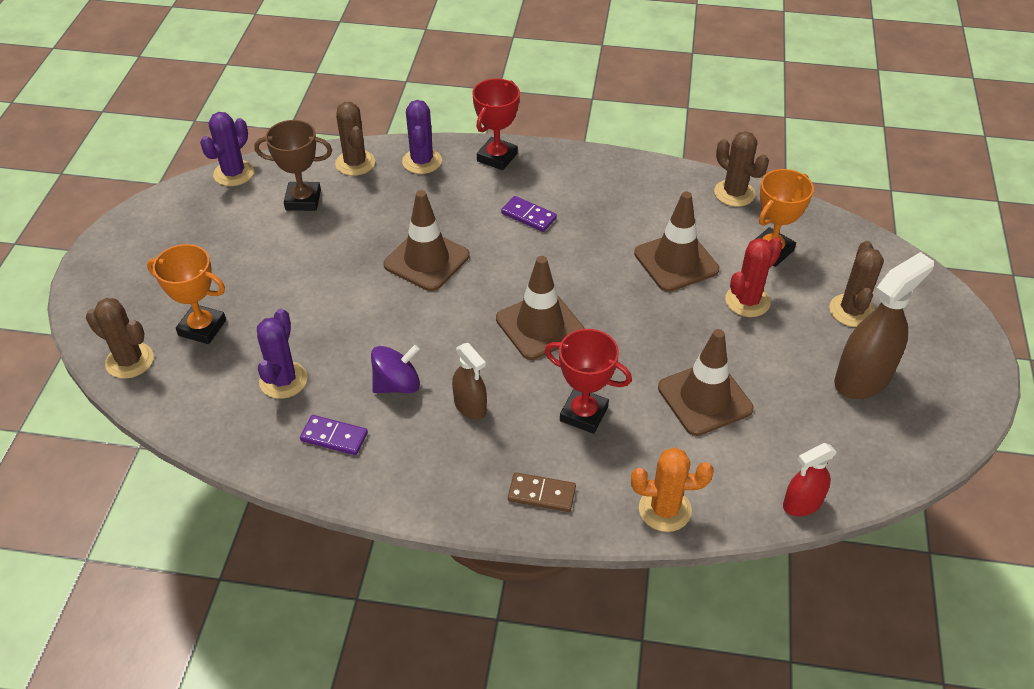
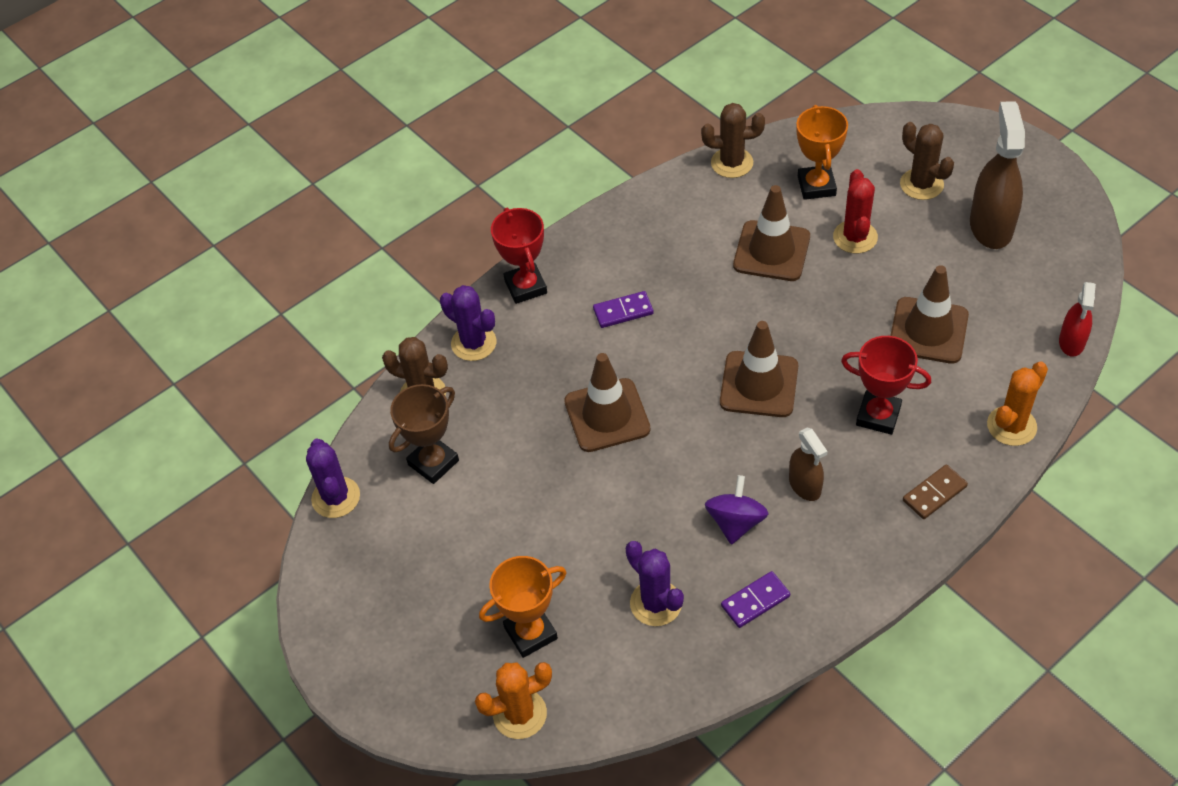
camera: 45 degrees left, 5 degrees up
(130, 361) = (520, 714): brown cactus -> orange cactus
(470, 406) = (805, 485): brown spray bottle -> brown spray bottle turned 60 degrees clockwise
(583, 414) = (878, 416): red trophy -> red trophy turned 45 degrees clockwise

